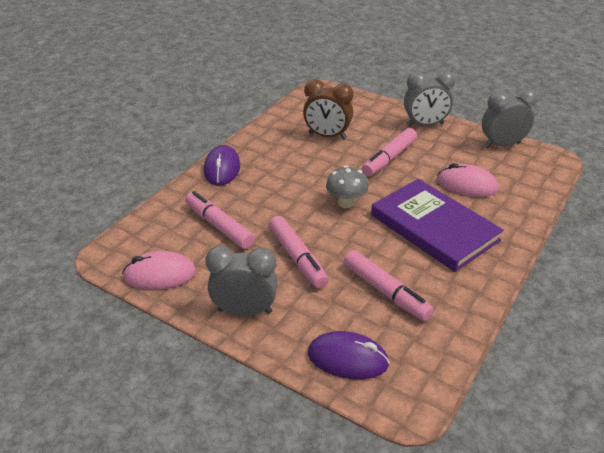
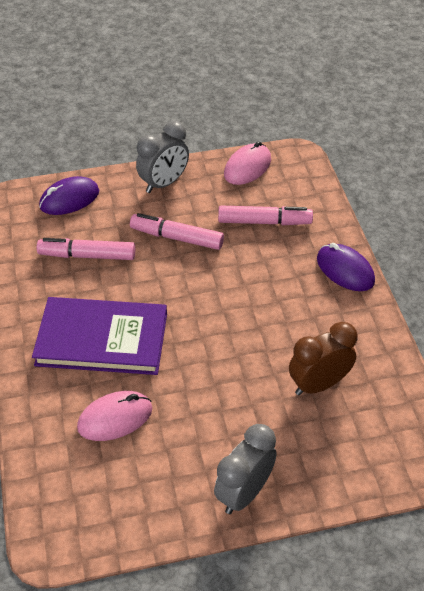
camera: 135 degrees right, 10 degrees up
(346, 203) = (200, 311): grey mushroom -> none
(389, 158) = (224, 399): pink marker -> none
(502, 145) = (127, 524): grey clock -> none

